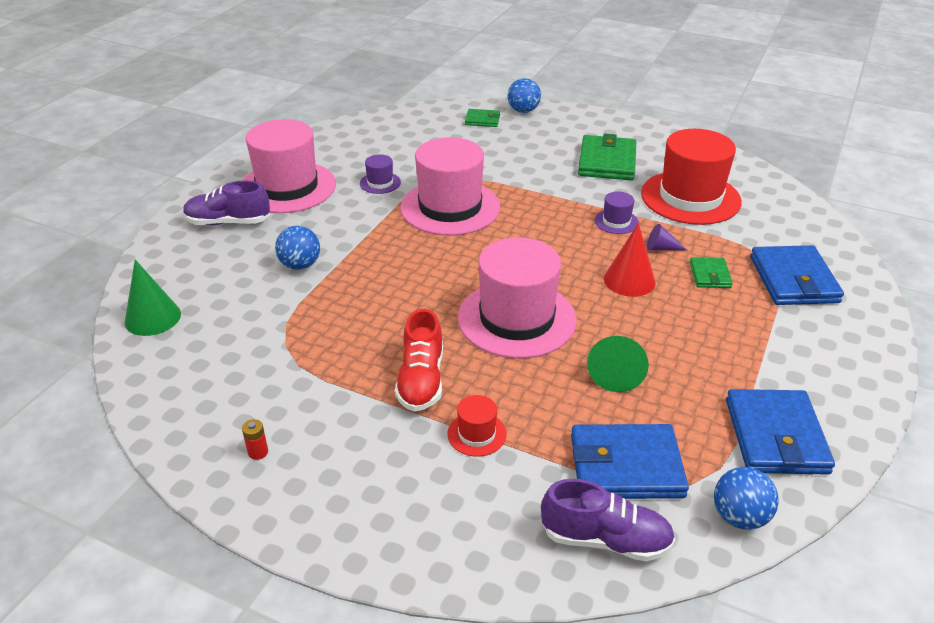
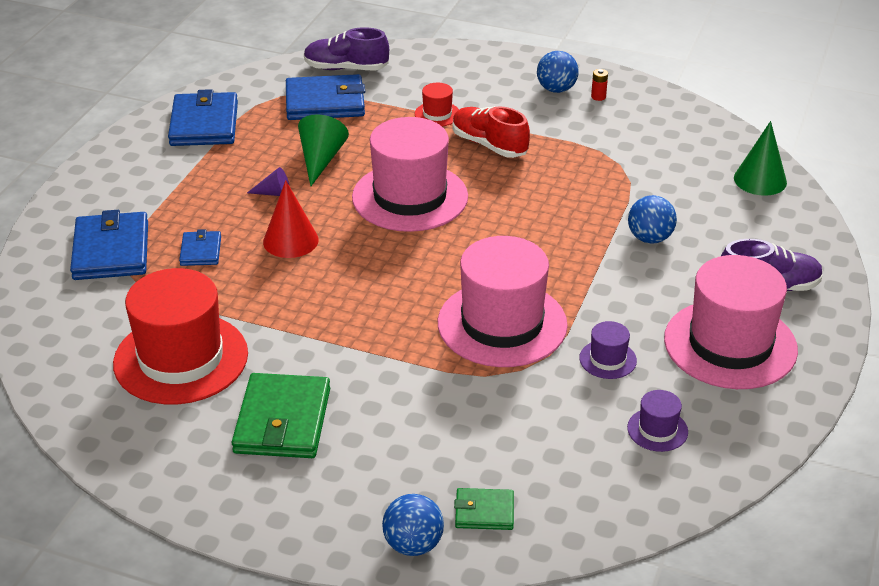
camera: 175 degrees right, 0 degrees up
(421, 380) = (489, 145): red shoe -> red shoe turned 45 degrees counterclockwise
(616, 221) = (290, 314): purple hat -> purple hat (657, 430)
(661, 248) = (244, 280): purple cone -> purple cone (274, 193)
(710, 275) = (201, 251): green wallet -> blue wallet
(739, 517) = (253, 82): blue ball -> blue ball (556, 89)

